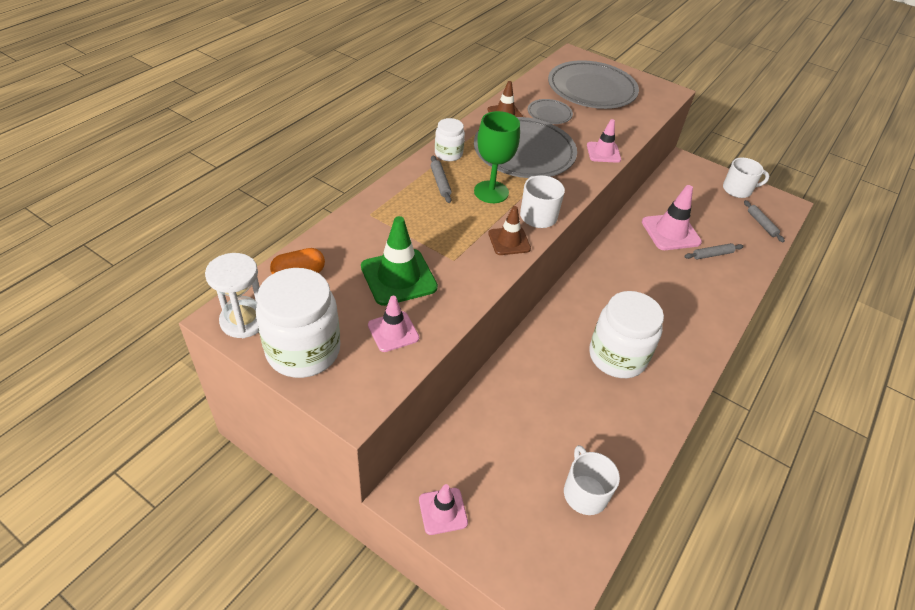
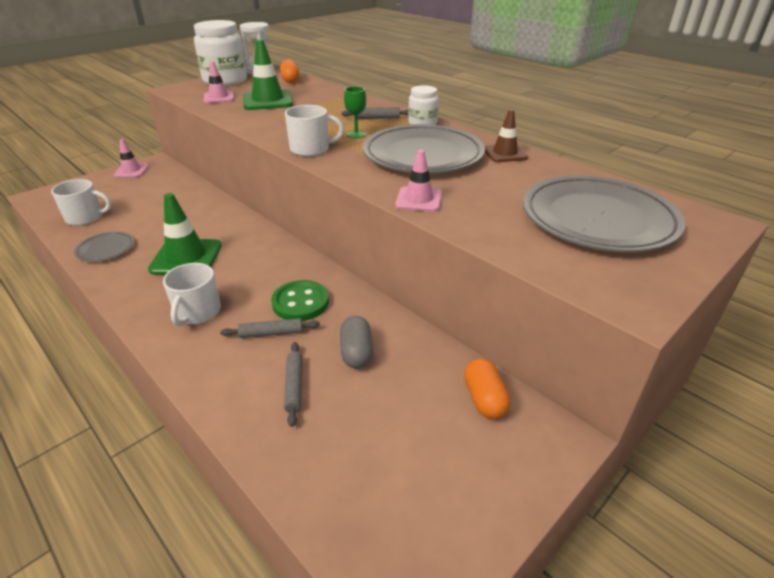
camera: 105 degrees right, 10 degrees down
(491, 192) = (356, 134): green goblet -> green goblet, size x0.55
(509, 241) = (282, 135): brown traffic cone -> none
(549, 114) = (511, 178): grey plate -> grey plate (106, 249)
(617, 356) = (186, 257): white jar -> green traffic cone
(638, 266) = (300, 302): none -> green button
(670, 232) = (356, 352): pink traffic cone -> grey capsule
(675, 183) = (484, 399): none -> orange capsule
(738, 190) = (467, 505): white mug -> white mug (197, 312)
(761, 224) = (350, 501): grey rolling pin -> grey rolling pin (271, 333)

